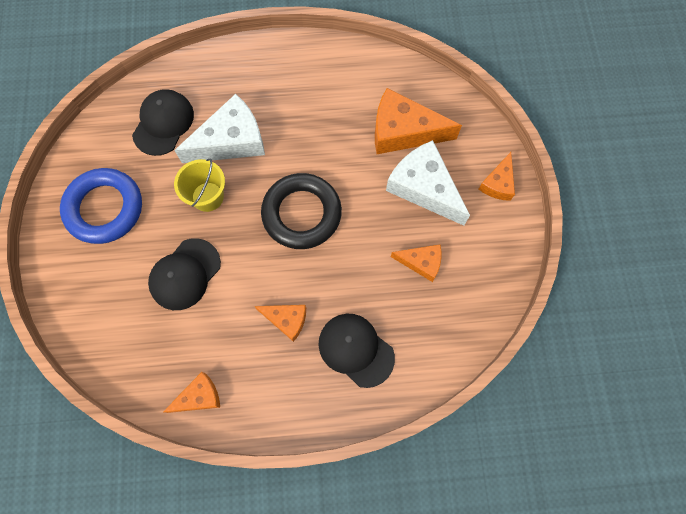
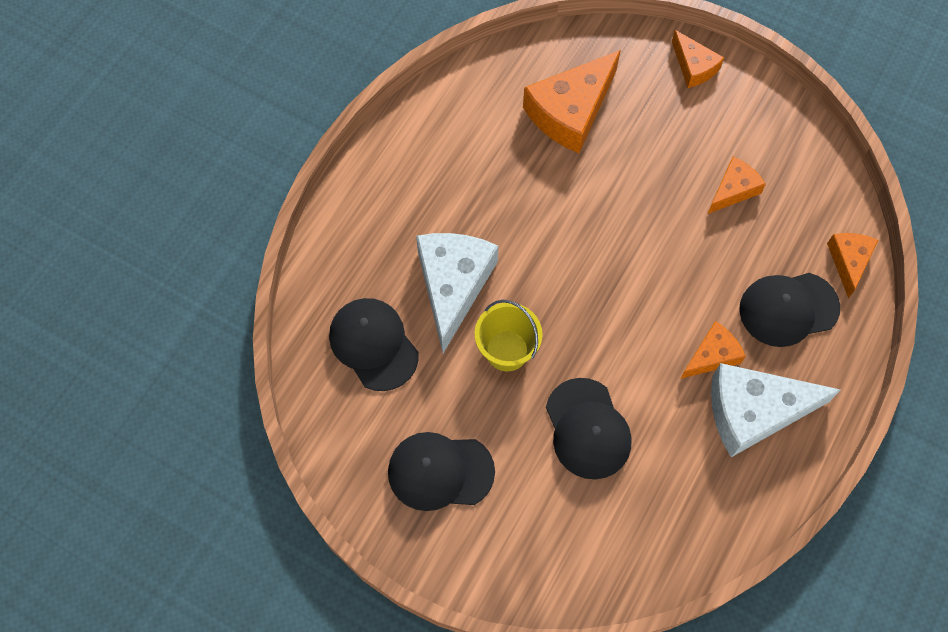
camera: 55 degrees left, 5 degrees down
(105, 208) = (440, 471): blue ring -> black cap
(199, 397) = (743, 494): orange cheese -> orange cheese (849, 261)
(301, 214) = (597, 267): black ring -> none
(424, 188) = (651, 134): white cheese -> white cheese (754, 411)

